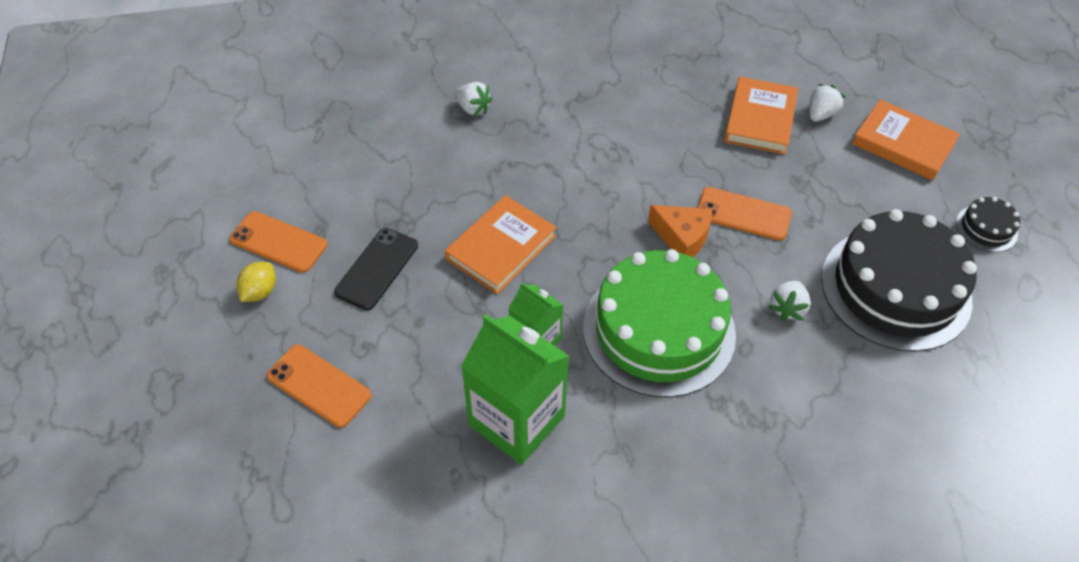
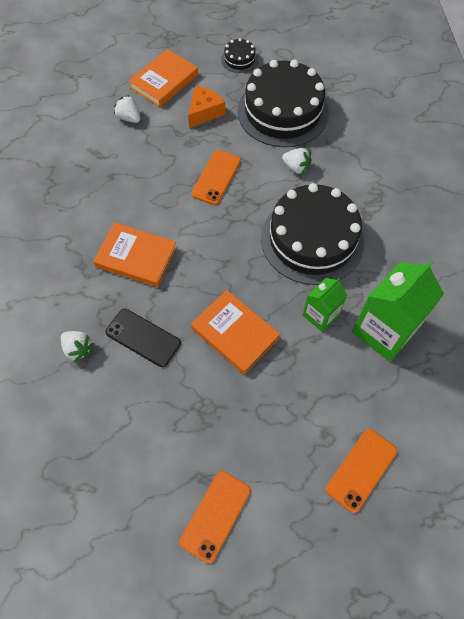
camera: 85 degrees left, 10 degrees up
(260, 292) = (269, 527): yellow lemon -> none
(377, 269) = (250, 428): black phone -> black phone (143, 338)
(473, 109) = (78, 349): white strawberry -> white strawberry turned 90 degrees clockwise
(658, 330) = (312, 239): green cake -> black cake
(682, 237) = (234, 215): orange cheese -> orange cheese (204, 112)
(760, 119) = (127, 153): orange book -> orange book (136, 257)

